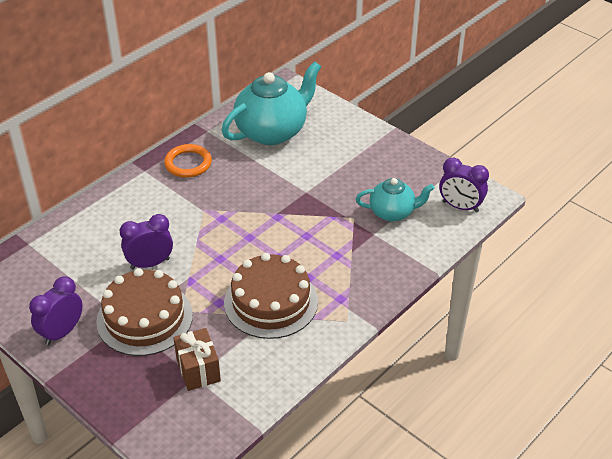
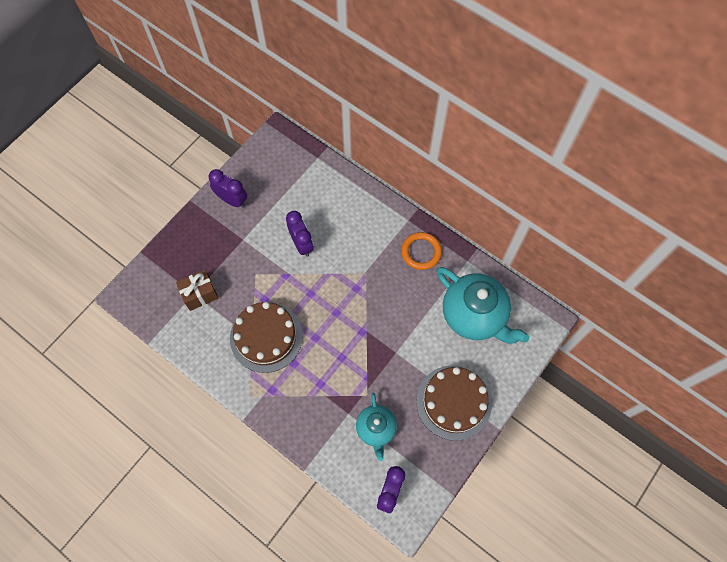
camera: 85 degrees right, 25 degrees up
(144, 318) = (247, 250): brown cake -> brown cake (454, 402)

